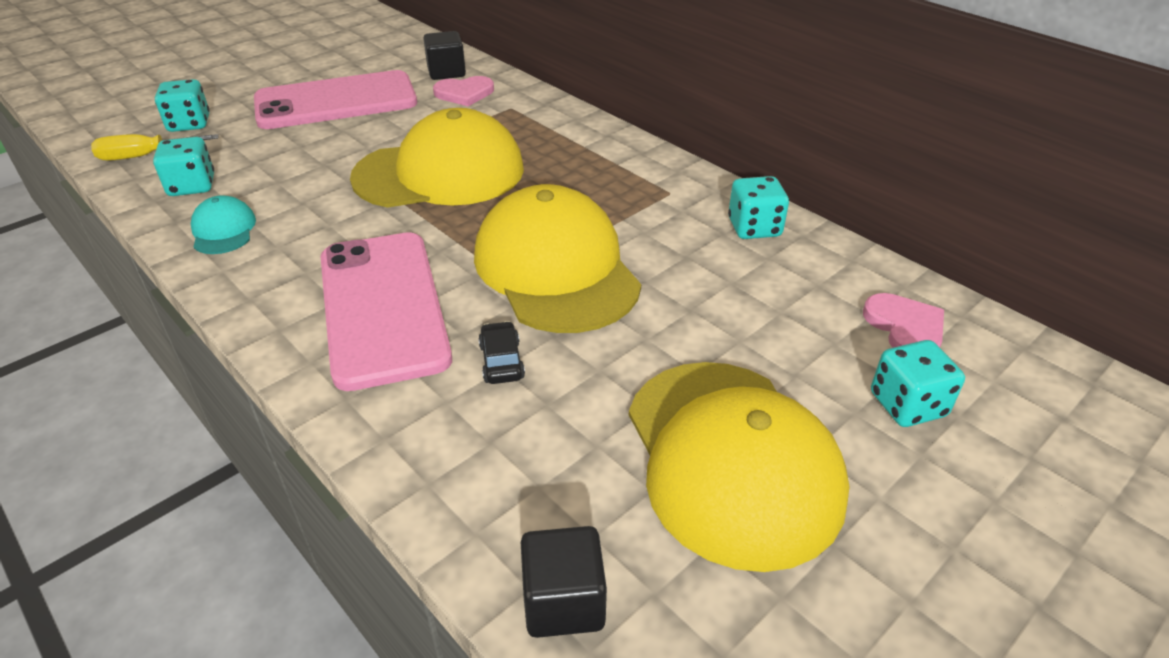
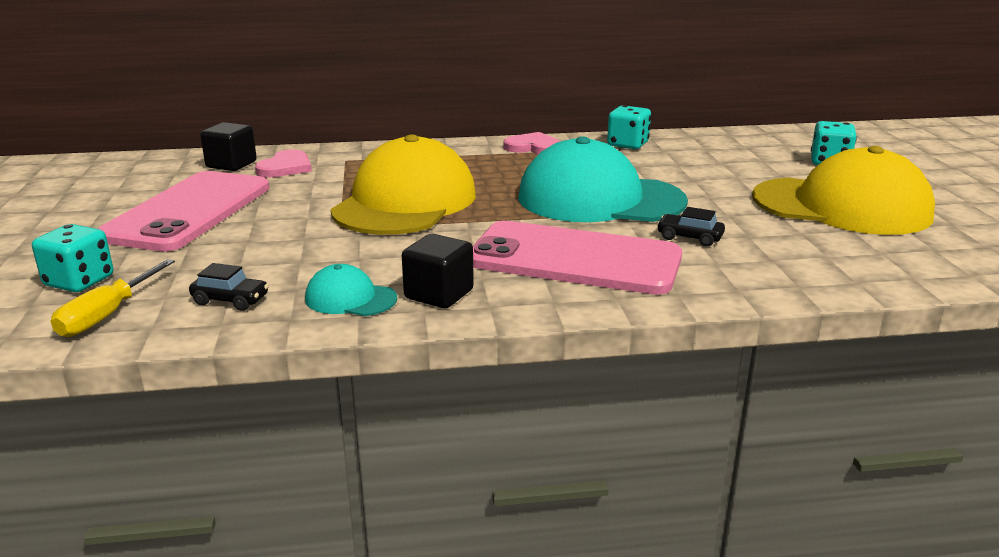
camera: 55 degrees left, 15 degrees down
(192, 186) = (230, 300): turquoise dice -> black car
(556, 268) = (600, 199): yellow cap -> turquoise cap
(563, 601) = (929, 271): black cube -> black cube (439, 294)
(905, 327) = (766, 144): pink heart -> pink heart (533, 147)

